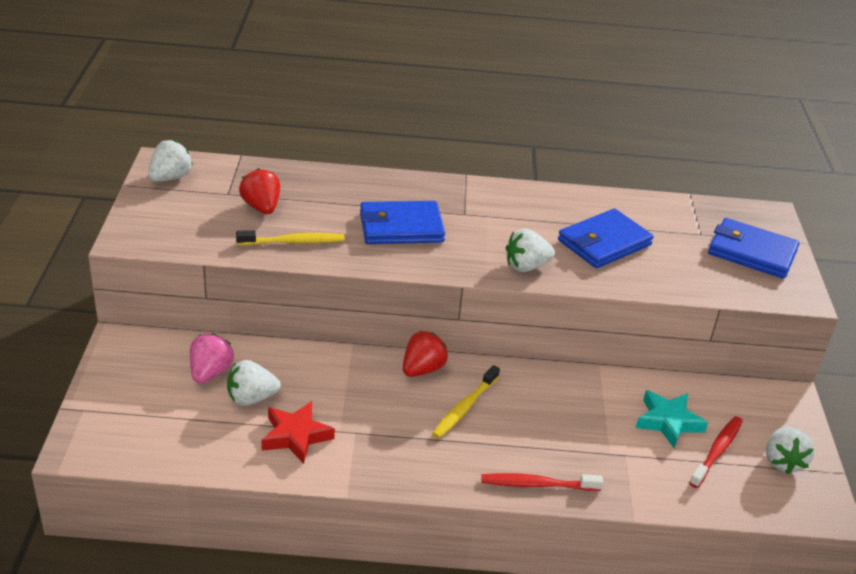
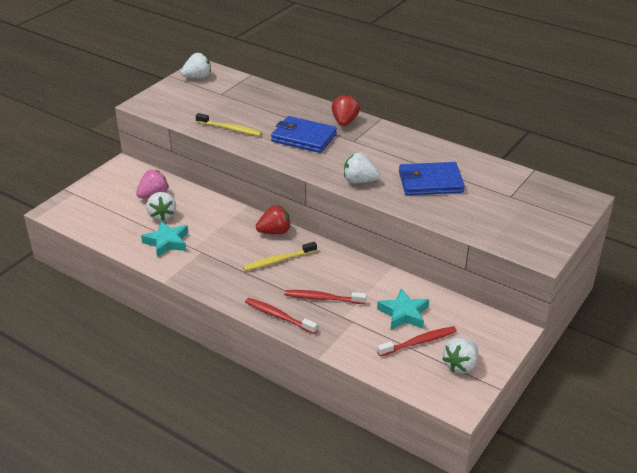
camera: 35 degrees right, 0 degrees up
(251, 398) = (162, 215): white strawberry -> white strawberry turned 120 degrees counterclockwise
(261, 207) = (232, 106): red strawberry -> red strawberry (344, 122)
(296, 436) = (167, 242): red star -> turquoise star
(564, 438) = (323, 298): none -> red toothbrush
(751, 252) = (537, 218): blue wallet -> none

